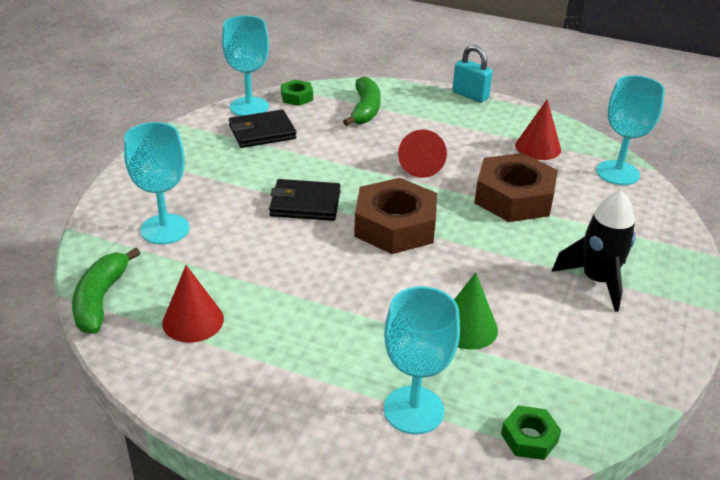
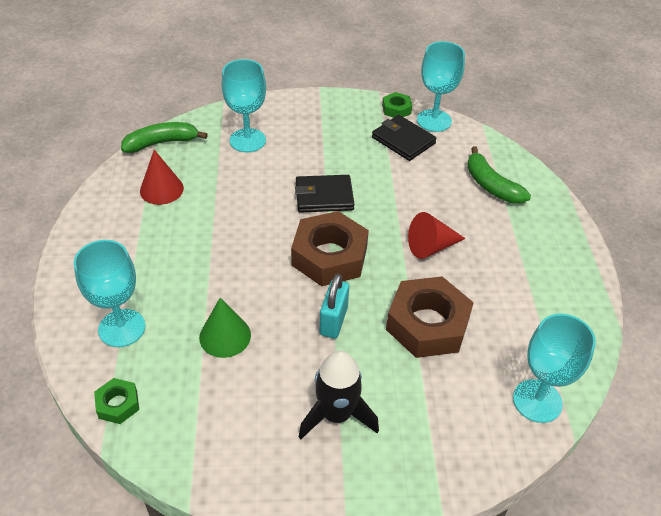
camera: 65 degrees right, 10 degrees up
(297, 97) = (473, 140): green nut -> green nut (396, 109)
(305, 203) = (324, 196): black wallet -> black wallet turned 75 degrees counterclockwise
(365, 109) = (491, 185): green banana -> green banana turned 75 degrees clockwise
(470, 95) = (585, 248): turquoise padlock -> turquoise padlock (333, 321)
(538, 147) = (531, 323): red cone -> none

